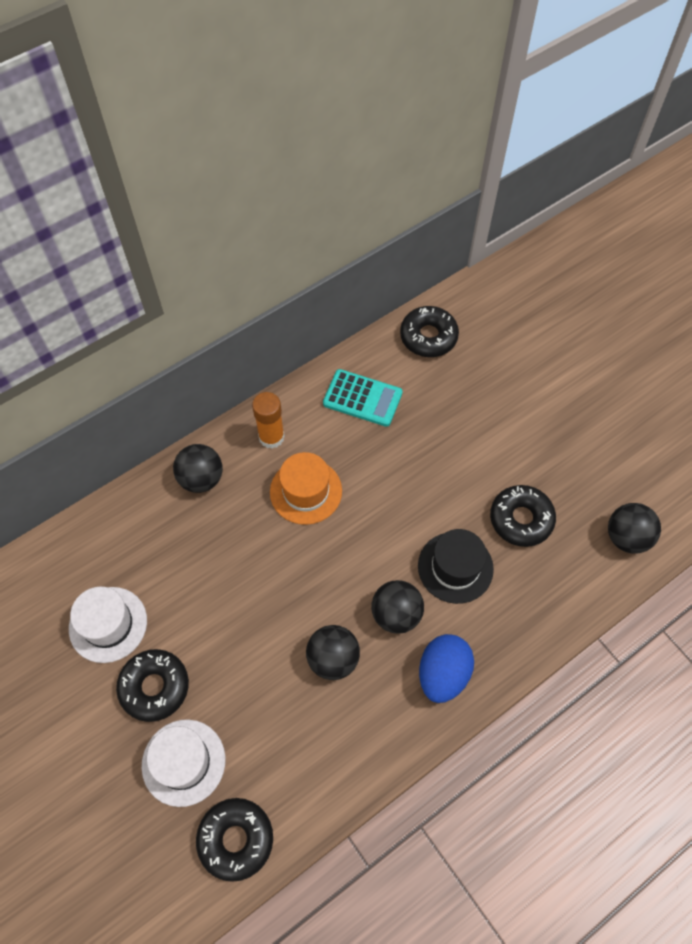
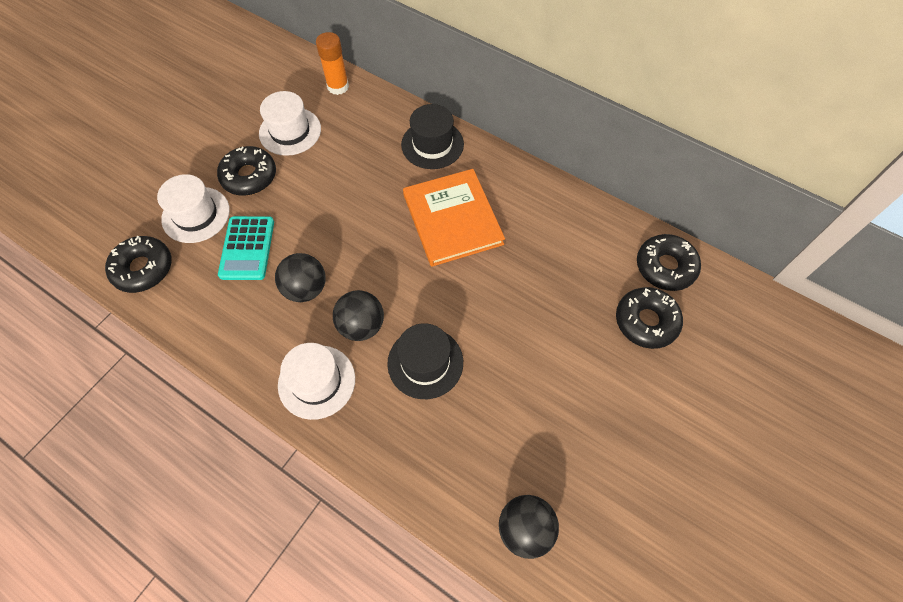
camera: 70 degrees right, 0 degrees up
(201, 479) = (432, 144): black ball -> black hat
(271, 437) = (493, 178): orange glue stick -> orange glue stick (338, 86)
(306, 491) = (452, 219): orange hat -> orange book
(362, 398) = (566, 233): turquoise calculator -> turquoise calculator (247, 248)
(443, 674) = (316, 381): blue egg -> white hat
(521, 519) = (500, 410): black donut -> black donut (646, 321)

